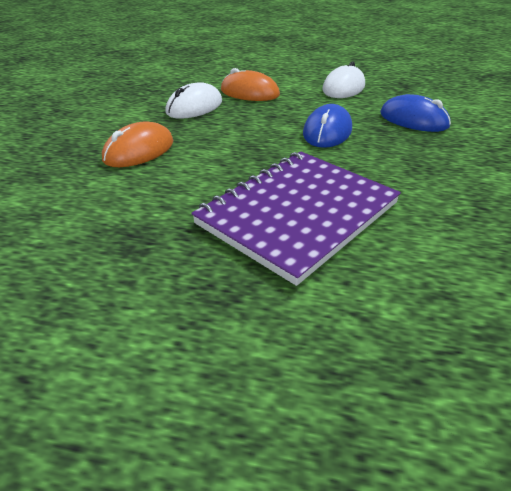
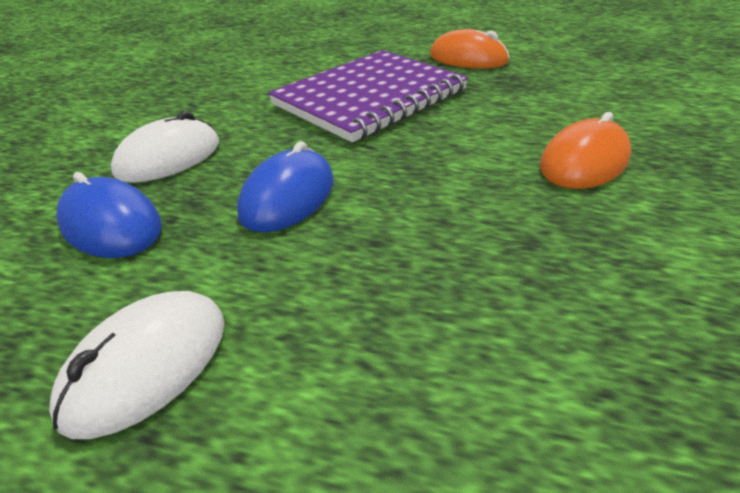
camera: 175 degrees left, 0 degrees up
(194, 107) = (555, 273): white mouse -> white mouse (169, 158)
(249, 92) = (428, 341): orange mouse -> orange mouse (468, 58)

